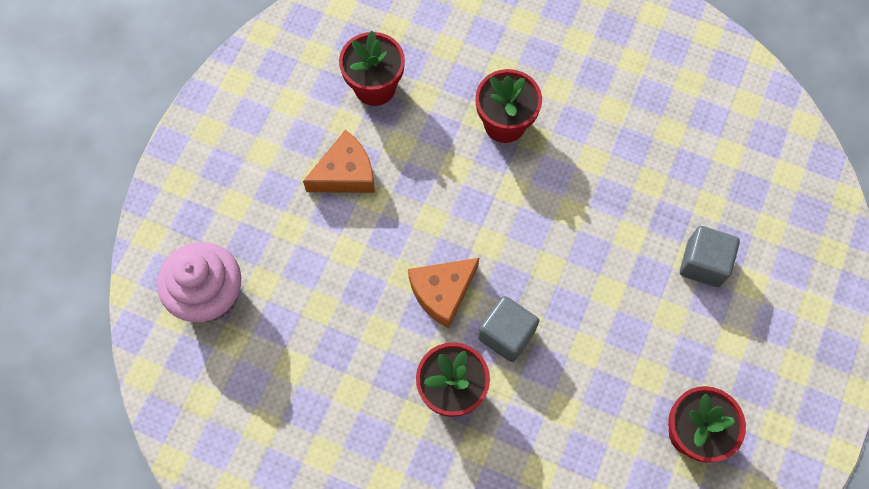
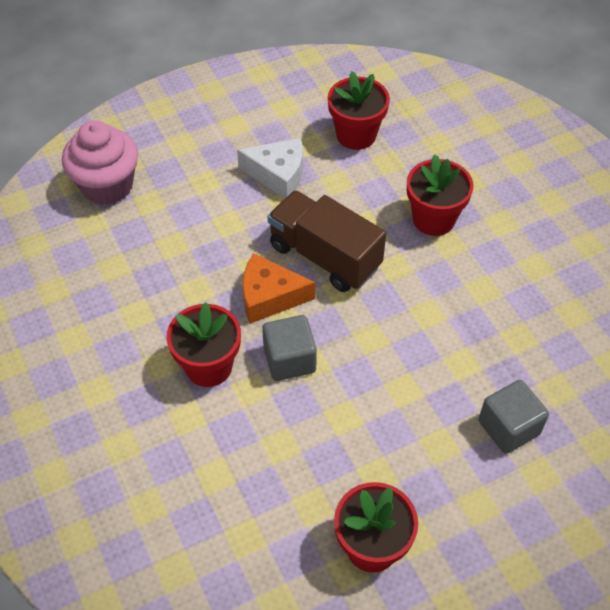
camera: 40 degrees right, 15 degrees down
(345, 173) = (278, 174): orange cheese -> white cheese
(452, 222) = (324, 256): none -> brown truck

